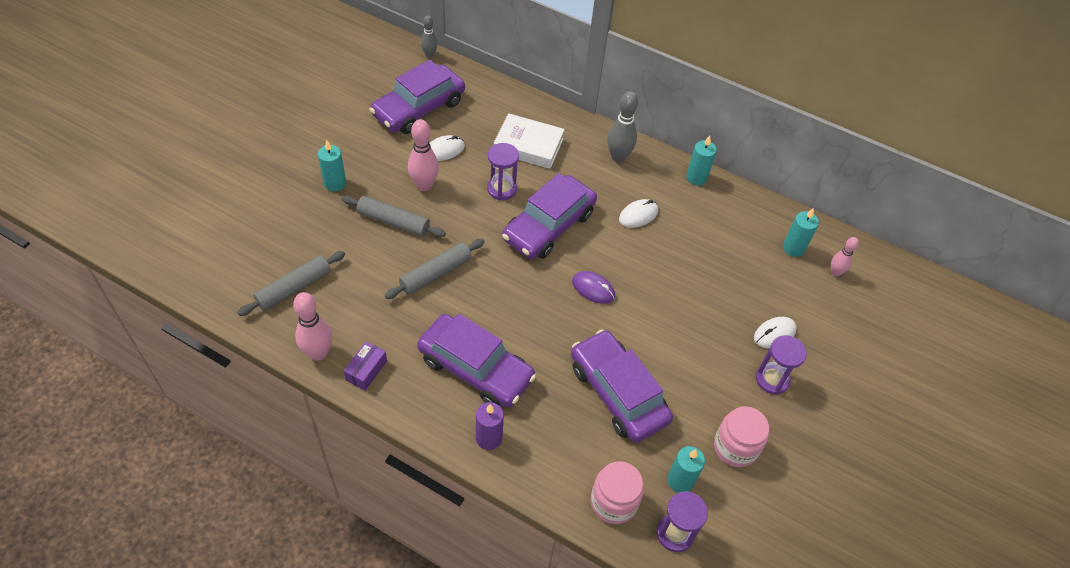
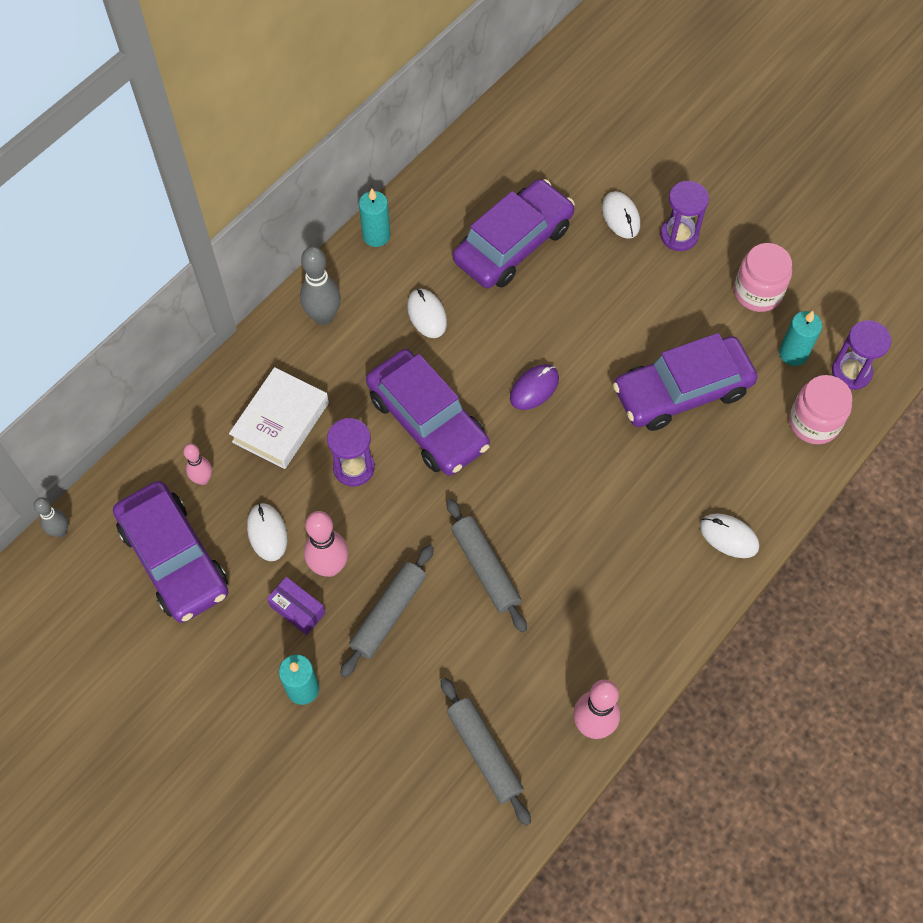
camera: 75 degrees left, 10 degrees up
(366, 370) = (624, 667): purple box -> purple box (297, 609)
(475, 368) = (634, 538): purple car -> purple car (513, 244)
(489, 438) = (729, 536): purple candle -> white mouse
(793, 248) = (504, 164): turquoise candle -> none
(835, 272) = (545, 133): pink bowling pin -> pink bowling pin (203, 479)

